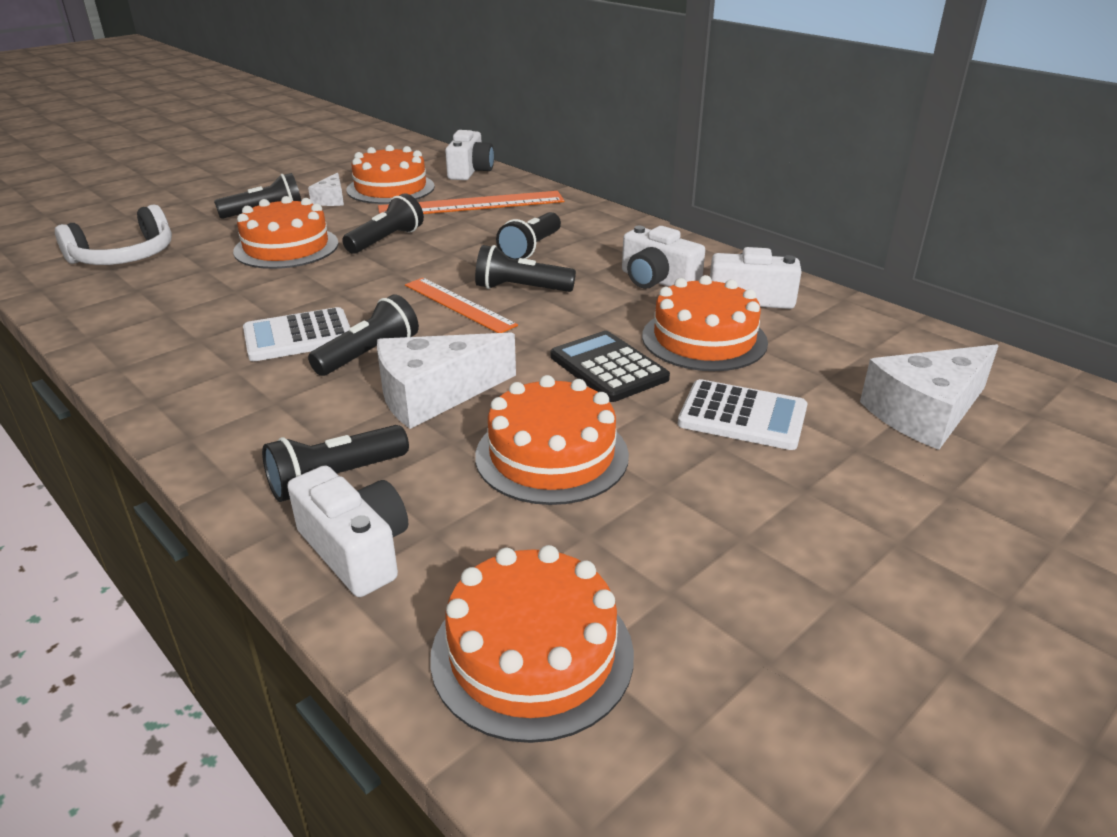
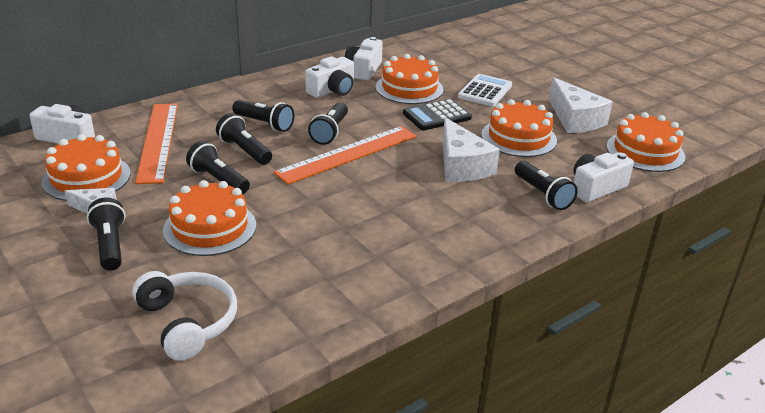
camera: 85 degrees left, 0 degrees up
(298, 336) = (381, 213): white calculator -> none
(369, 354) = (411, 186): black flashlight -> black flashlight (244, 150)
(458, 305) = (348, 154): orange ruler -> orange ruler, size x1.57
(926, 413) = (482, 56): white cheese -> white cheese (575, 119)

